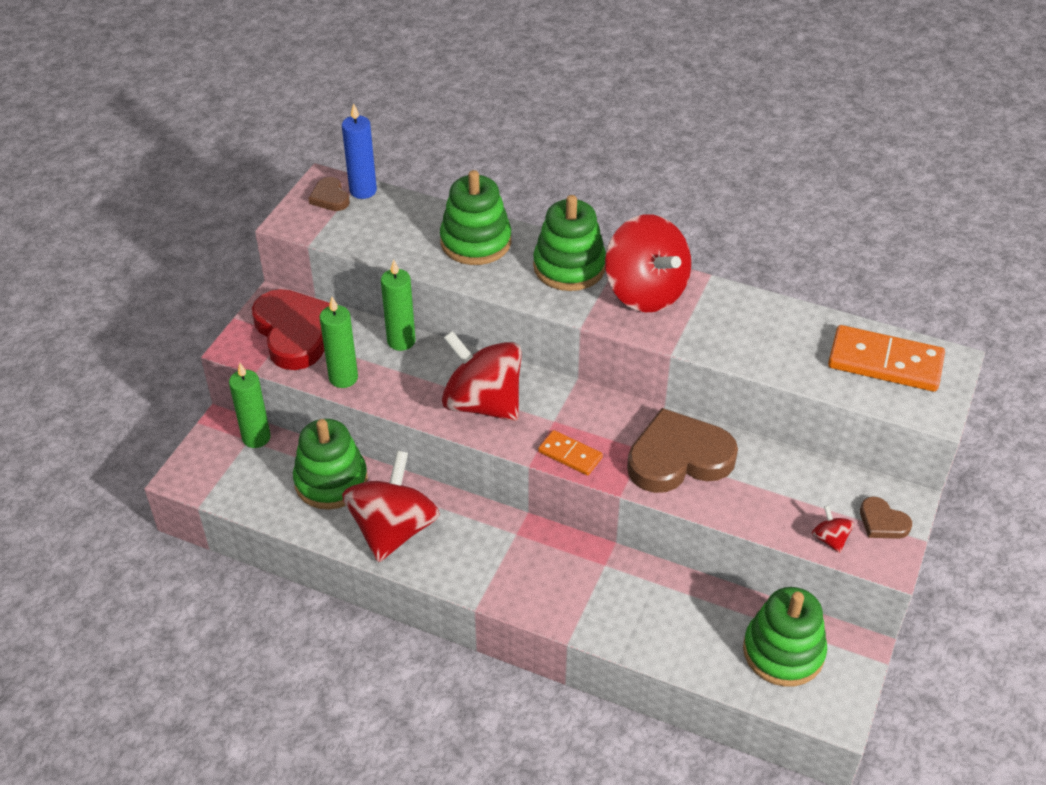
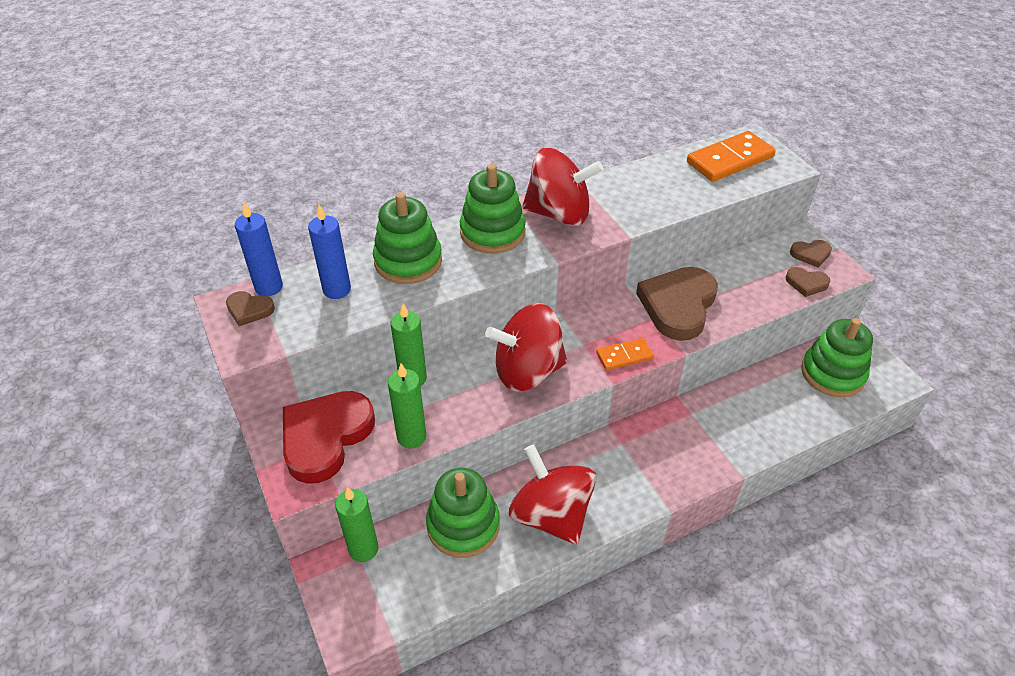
camera: 50 degrees left, 0 degrees up
(295, 332) = (325, 437): red heart -> red heart turned 75 degrees counterclockwise
(400, 226) = (337, 290): none -> blue candle
(830, 539) = (806, 283): red spinning top -> brown heart

